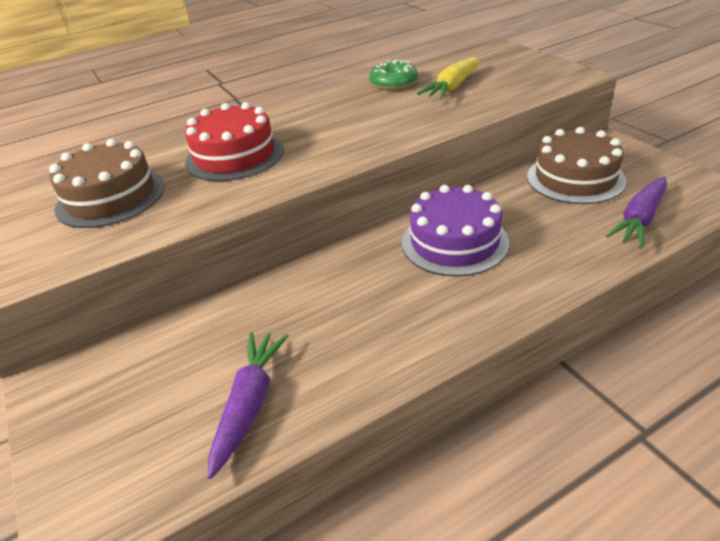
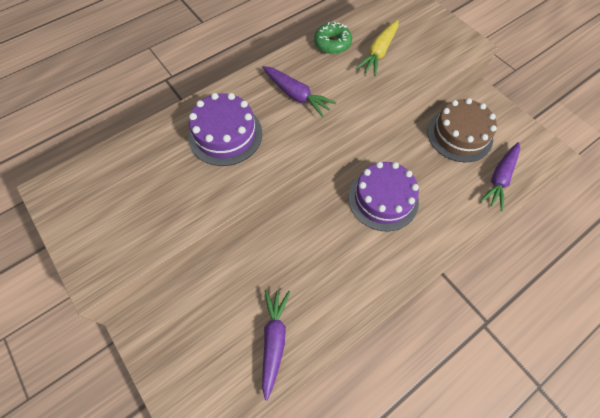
camera: 10 degrees left, 25 degrees up
(111, 197) = (142, 182): brown cake -> none
(234, 155) = (225, 134): red cake -> purple cake
(336, 122) = (296, 95): none -> purple carrot

